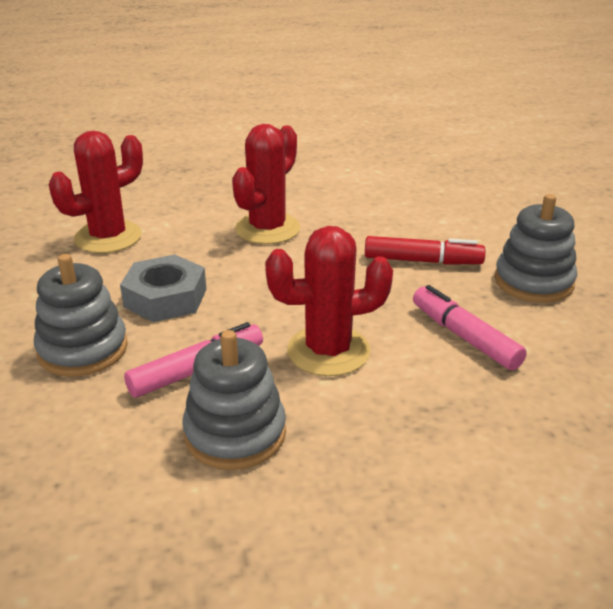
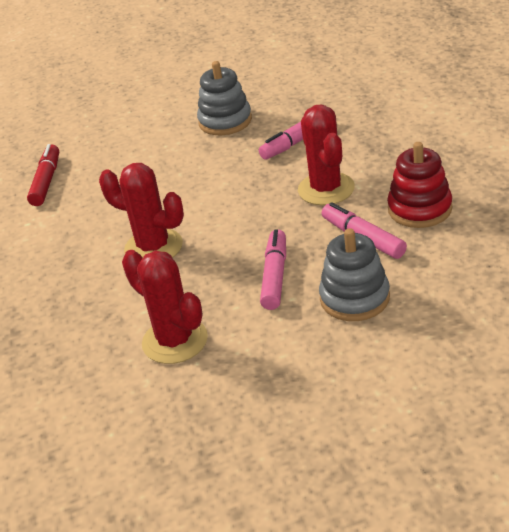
camera: 90 degrees left, 5 degrees up
(165, 298) = (275, 276): grey nut -> pink marker
(235, 434) = (419, 209): grey stacking toy -> red stacking toy
(422, 261) = (202, 165): red marker -> red marker (46, 181)

